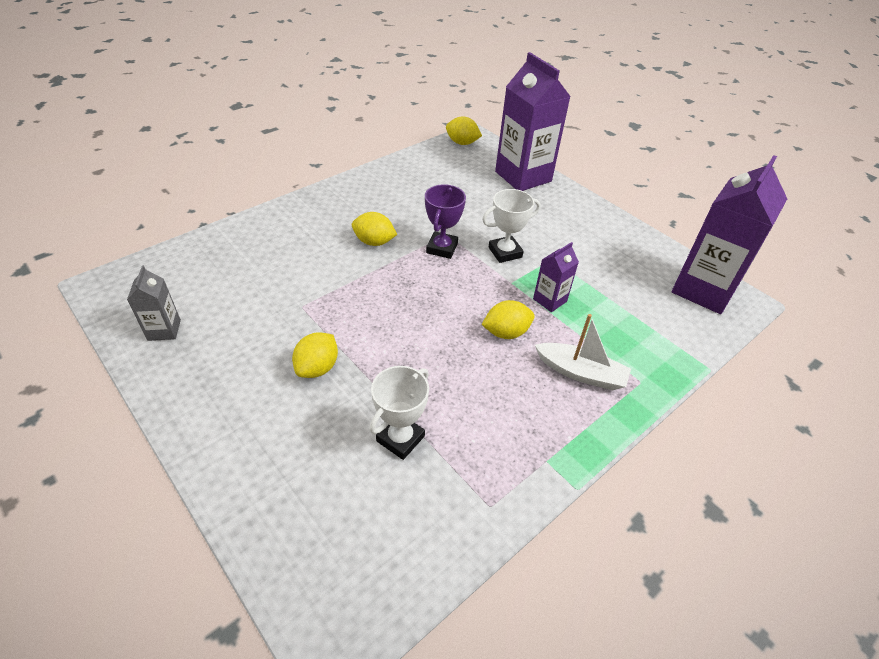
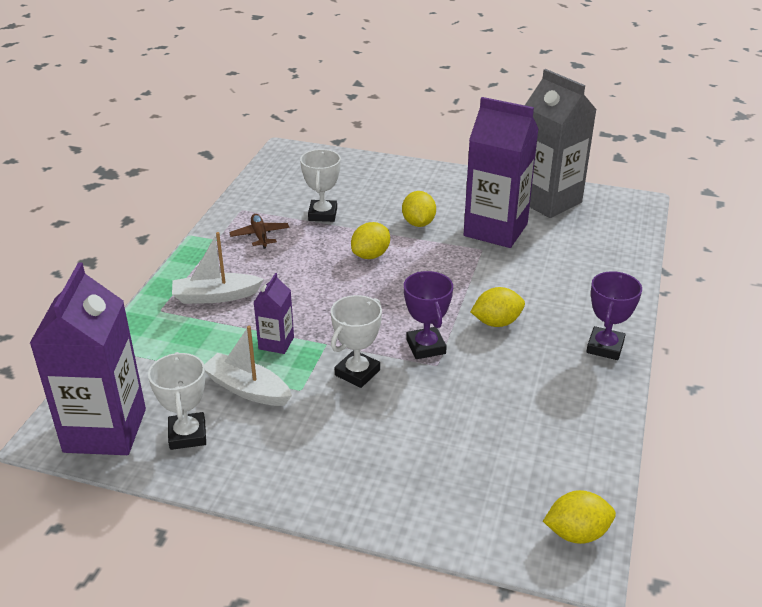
camera: 150 degrees right, 10 degrees down
(164, 330) = (548, 201): grey carton -> grey carton, size x2.12
(330, 198) = (605, 347): none -> purple trophy
(494, 439) = (260, 235): none -> brown plane
(506, 332) = (298, 299): yellow lemon -> yellow lemon (370, 255)
(523, 176) = (426, 507): purple carton -> purple carton (495, 230)
(590, 275) = (247, 389): none -> white boat
(644, 263) = (187, 435): none -> white trophy

